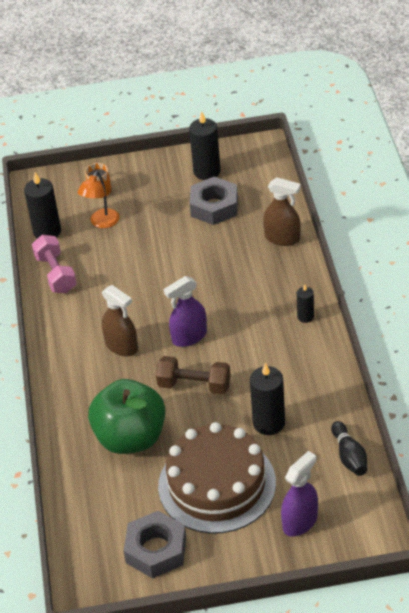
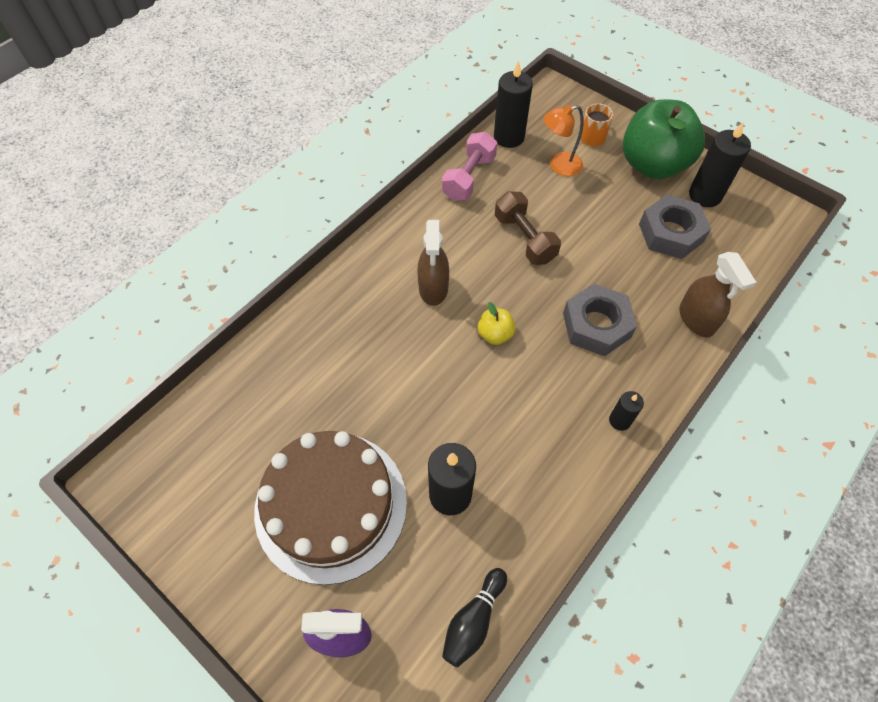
camera: 45 degrees right, 15 degrees up
(131, 438) = (330, 379): green apple -> green apple (652, 165)
(156, 550) = (207, 510): grey nut -> grey nut (596, 325)
(189, 337) = (495, 334): purple spray bottle -> yellow apple
(194, 385) = (439, 385): brown dumbbell -> brown dumbbell (524, 238)

